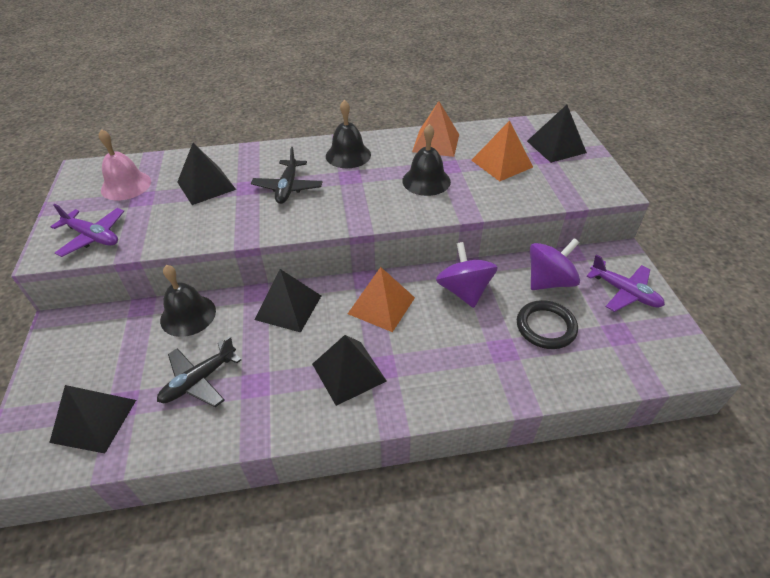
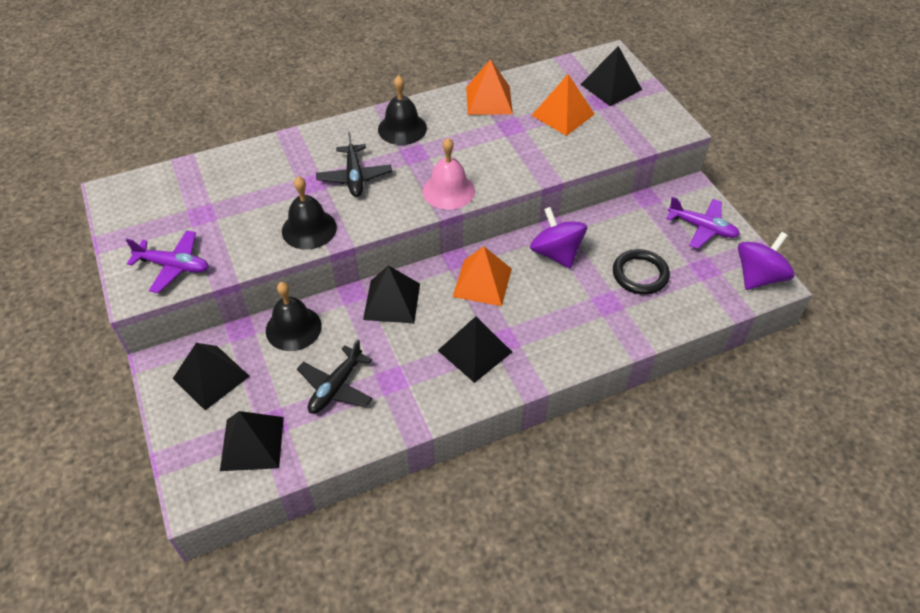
camera: 15 degrees left, 5 degrees up
(126, 185) = (175, 202): pink bell -> pink bell (448, 191)
(206, 185) = (265, 188): black pyramid -> black pyramid (211, 377)
(426, 181) = (494, 146): black bell -> black bell (309, 229)
(549, 281) = (632, 229): purple spinning top -> purple spinning top (758, 276)

